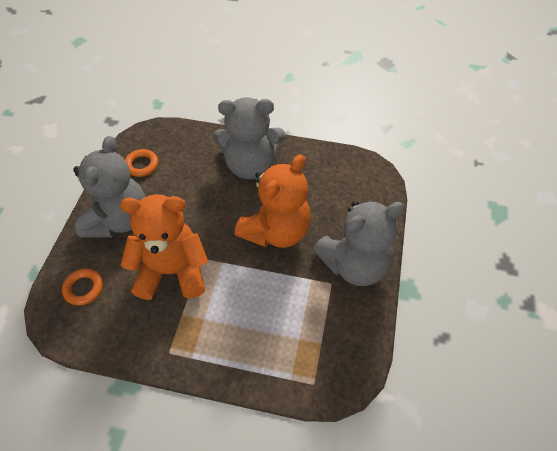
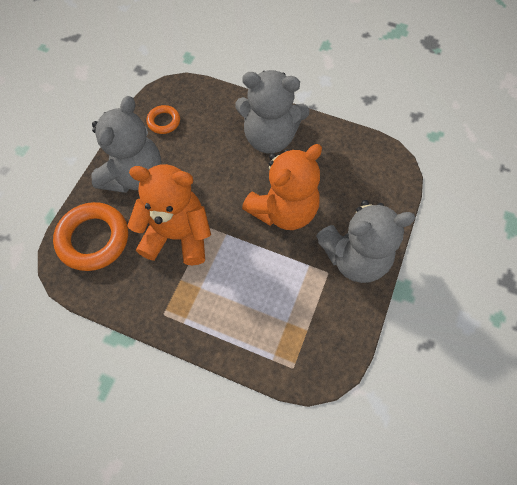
camera: 10 degrees right, 10 degrees up
(83, 288) = (93, 239): orange ring -> orange ring, size x1.93

